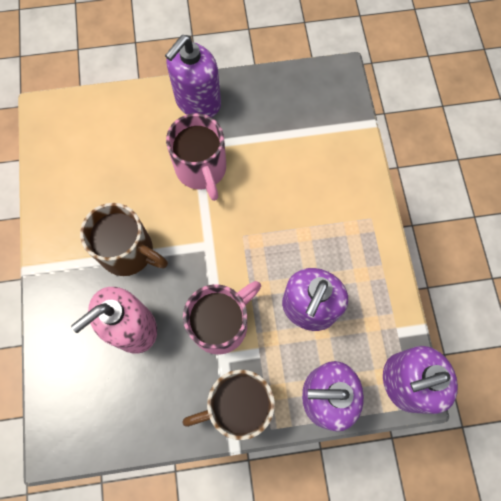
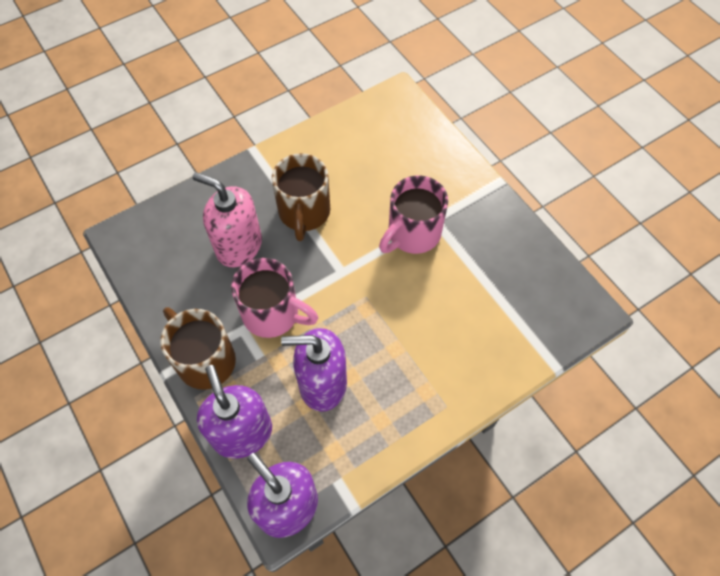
camera: 65 degrees right, 10 degrees down
(197, 102) = (478, 201): purple soap dispenser -> none

